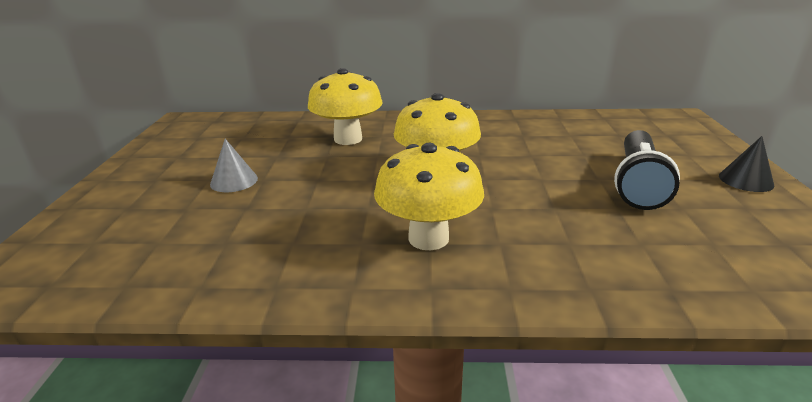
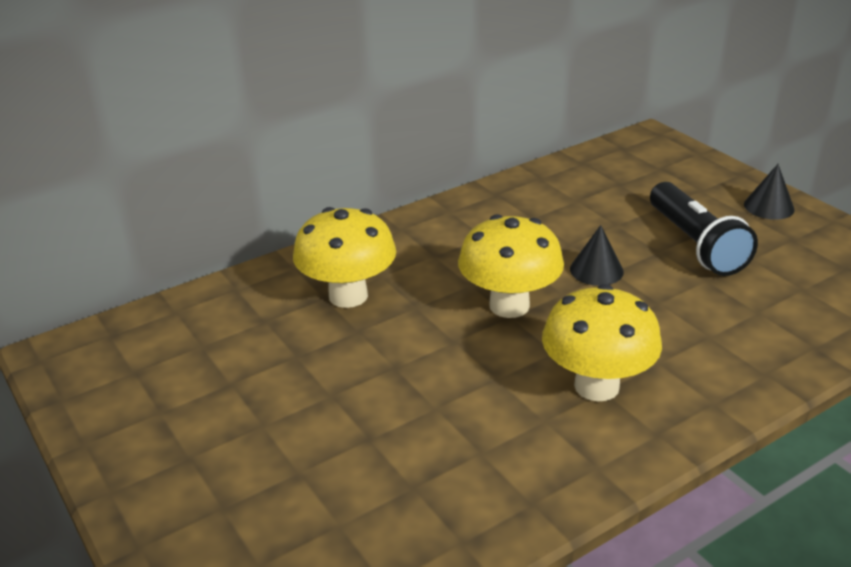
camera: 35 degrees left, 5 degrees up
(234, 181) = (299, 412): grey cone -> none
(529, 174) = (596, 270): none -> black cone

